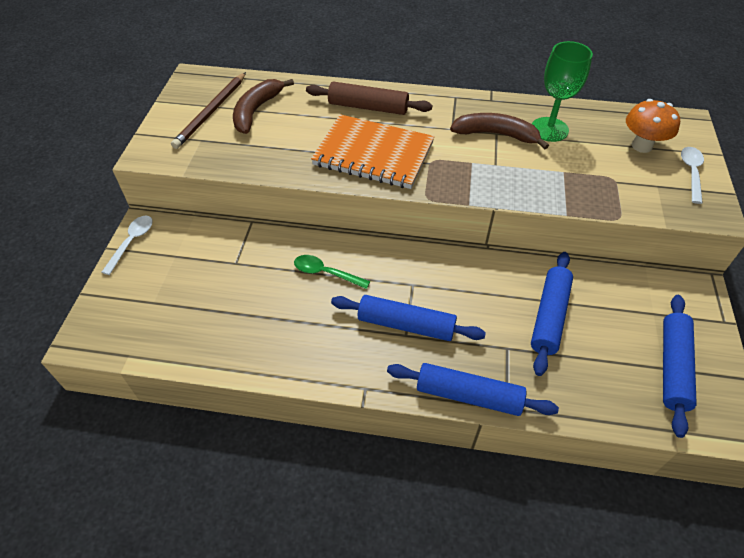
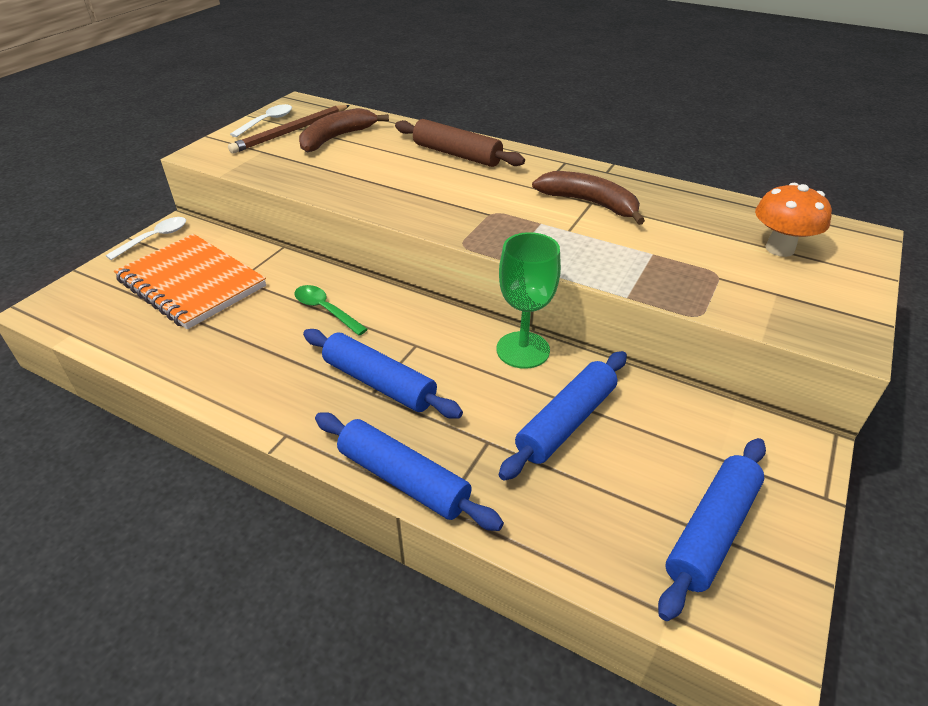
camera: 20 degrees right, 10 degrees down
(373, 154) = (431, 194): orange notebook -> orange notebook (192, 283)
(549, 129) = (662, 210): green goblet -> green goblet (523, 350)
(691, 173) = (836, 290): white spoon -> white spoon (267, 122)

